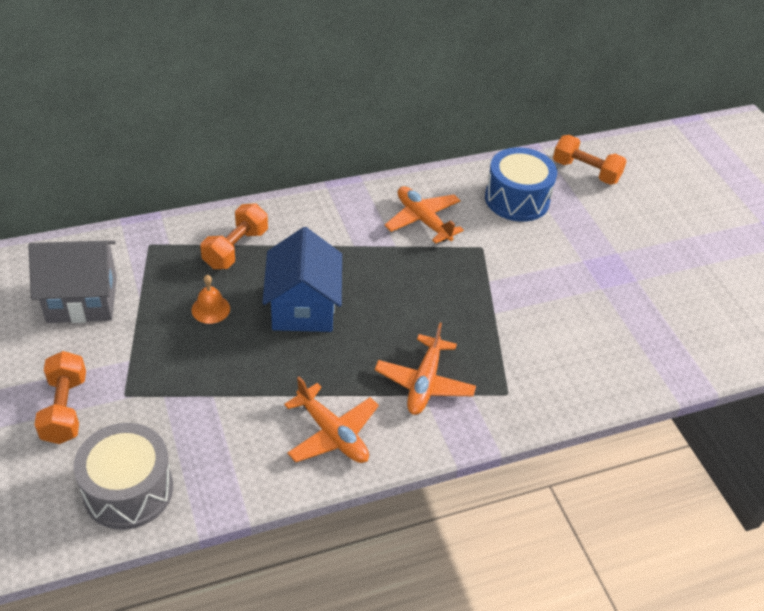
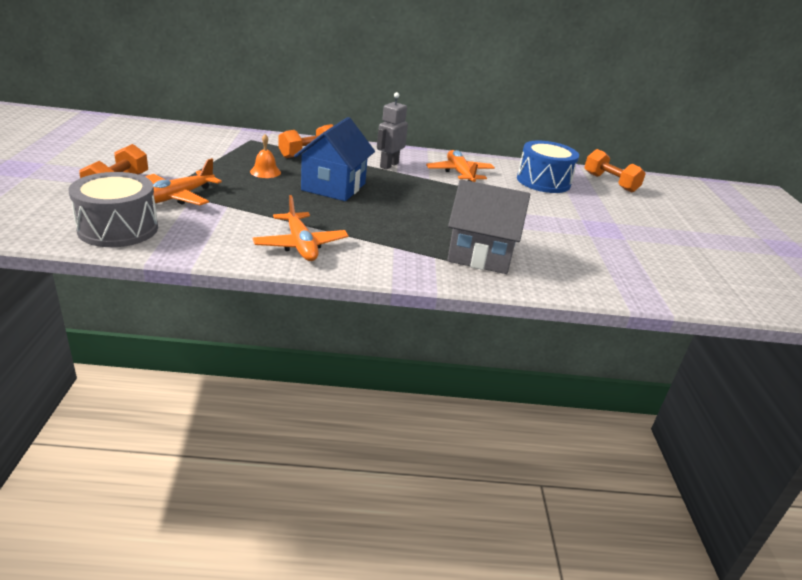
camera: 20 degrees right, 15 degrees down
(82, 299) = (182, 148): grey house -> grey house (480, 255)
(338, 235) = (389, 165): none -> grey robot
(424, 383) = (399, 241): orange plane -> orange plane (178, 197)

